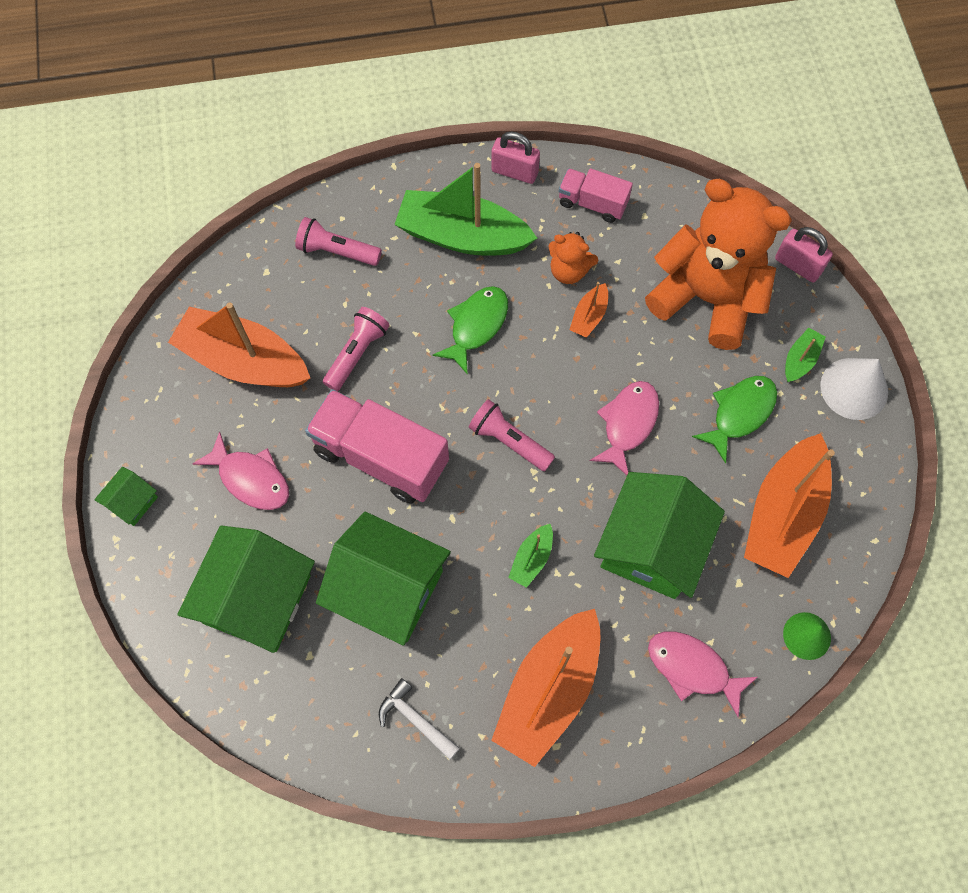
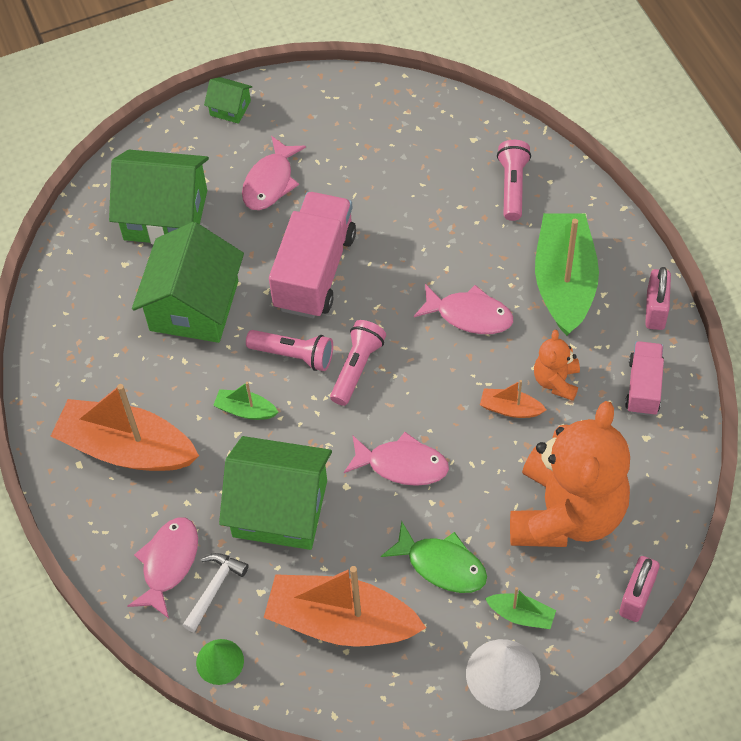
camera: 80 degrees right, 10 degrees down
(244, 360) = (379, 147): orange boat -> none
(357, 353) = (412, 228): pink flashlight -> pink flashlight (294, 355)
(415, 719) = (84, 353): white hammer -> white hammer (214, 588)
(476, 326) = (469, 315): green fish -> pink fish

